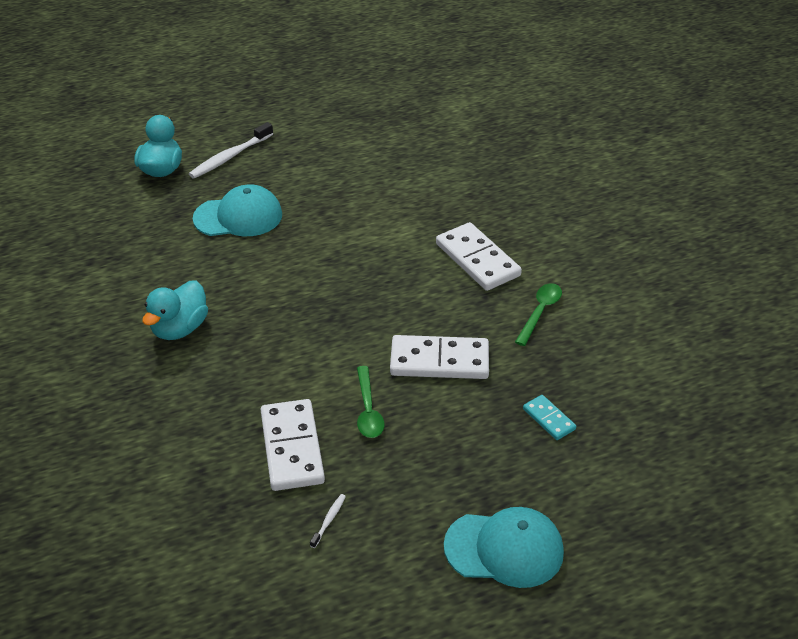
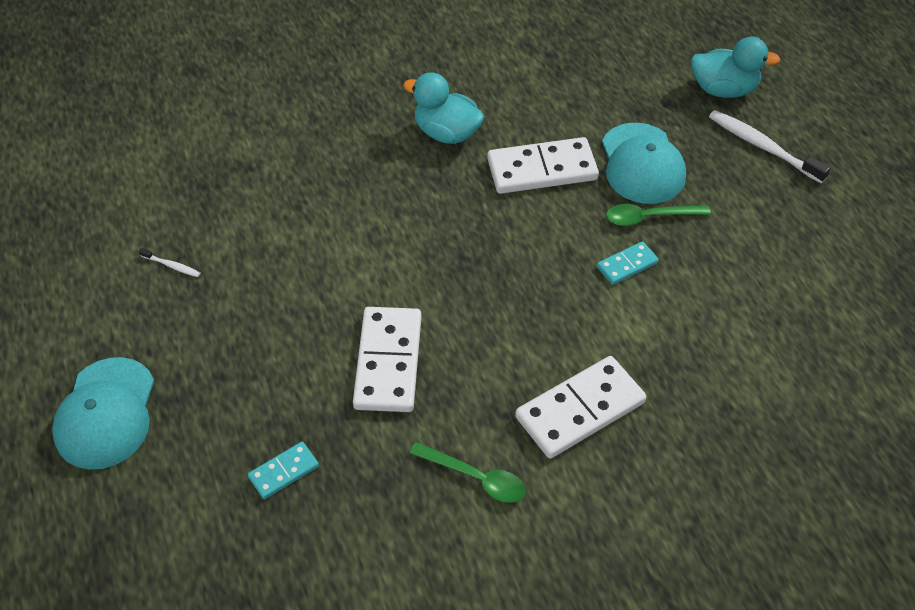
camera: 90 degrees right, 10 degrees up
(292, 448) = (269, 233): white domino -> white domino (542, 169)
(344, 230) = (627, 265): none -> turquoise domino
(368, 410) = (315, 294): green spoon -> green spoon (649, 217)

